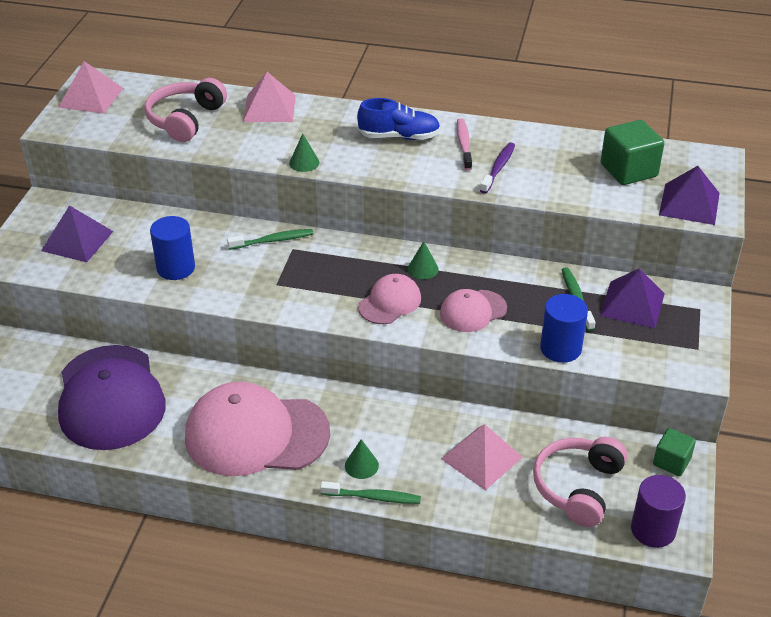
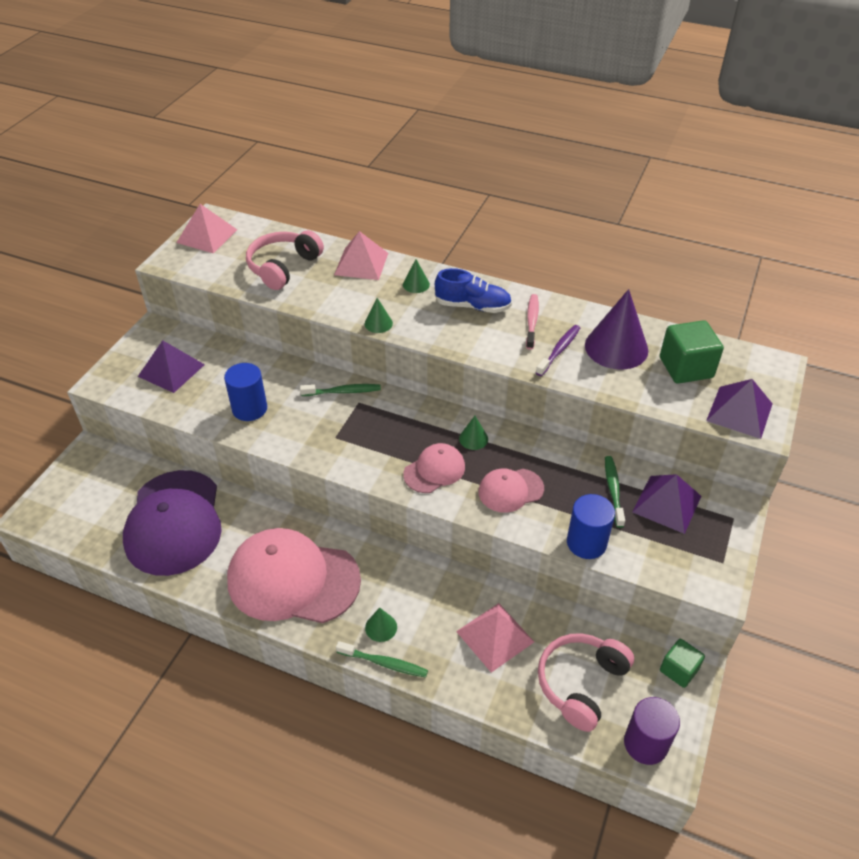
camera: 10 degrees right, 5 degrees up
(334, 122) = (416, 284): none -> green cone
(555, 159) = (616, 347): none -> purple cone

